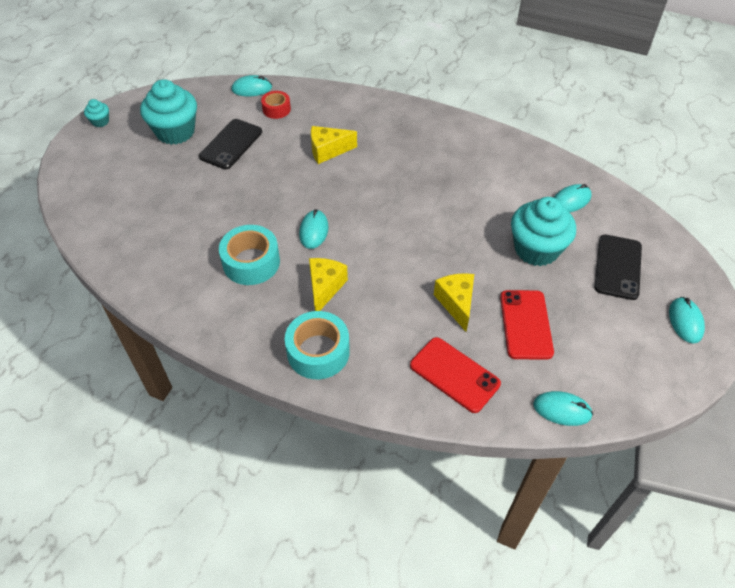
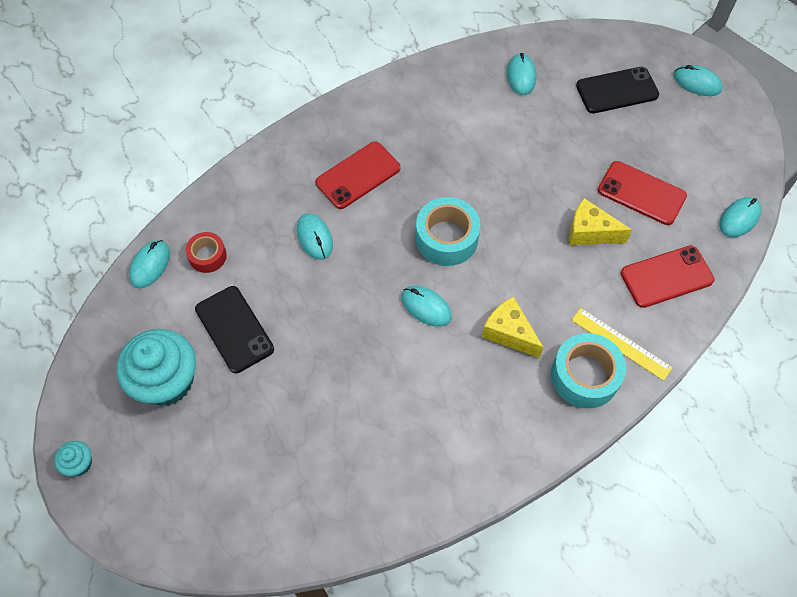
camera: 60 degrees left, 10 degrees up
(251, 262) = (434, 386): turquoise tape -> turquoise tape (446, 238)
(328, 151) = (314, 238): yellow cheese -> turquoise mouse
(365, 365) = (621, 343): none -> yellow ruler
(396, 150) = (358, 175): none -> red phone
(536, 249) = (562, 136): turquoise cupcake -> none
(618, 267) = (617, 90): black phone -> black phone turned 60 degrees counterclockwise

